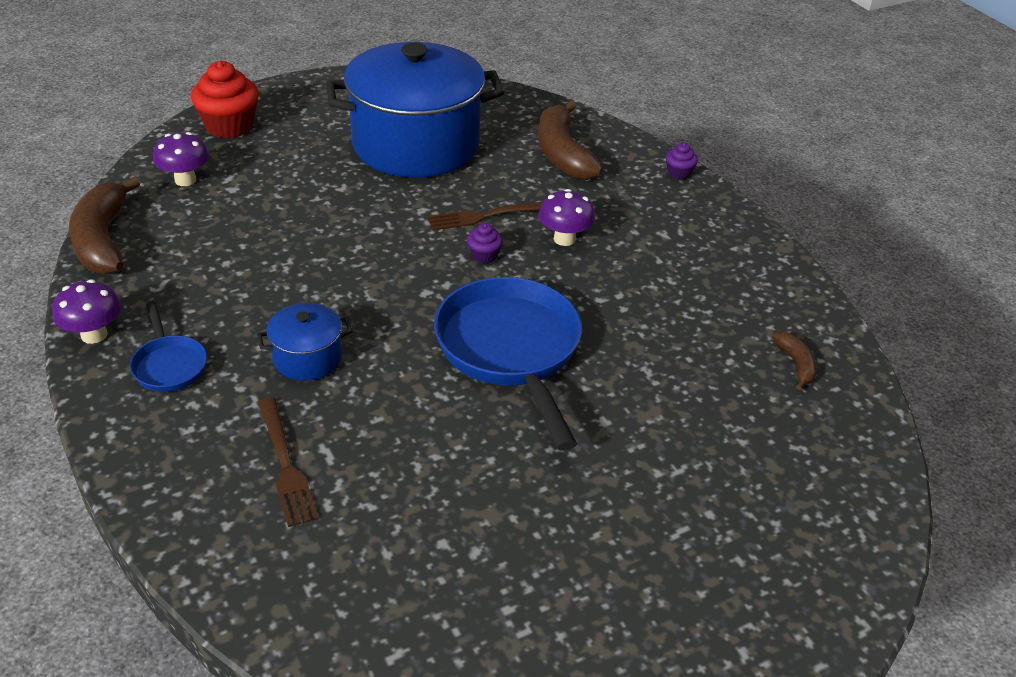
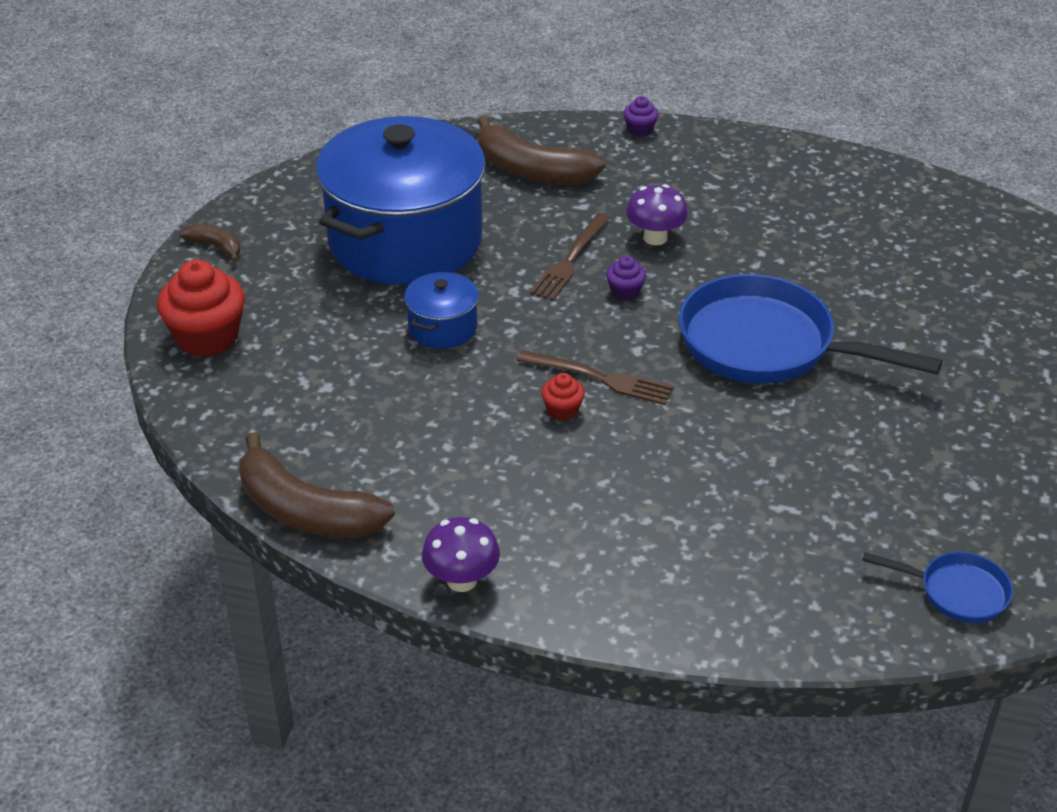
camera: 45 degrees left, 0 degrees up
(169, 365) = (565, 549): blue pan -> blue pan (957, 592)
(185, 180) = (269, 410): purple mushroom -> none
(285, 465) = (776, 538): brown fork -> brown fork (600, 378)
(307, 358) = (650, 461): blue pot -> blue pot (443, 328)
(318, 291) = (562, 410): none -> red cupcake
(796, 364) = (935, 220): brown banana -> brown banana (215, 246)

